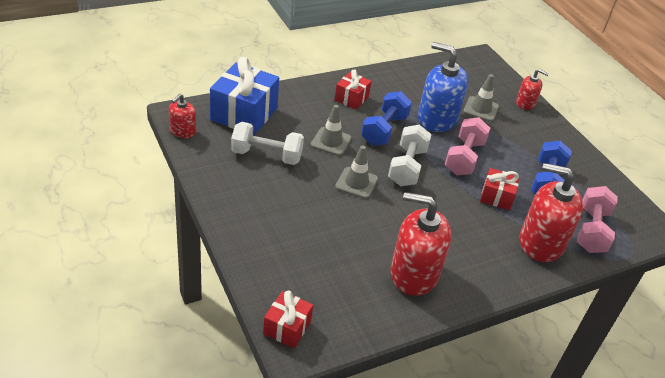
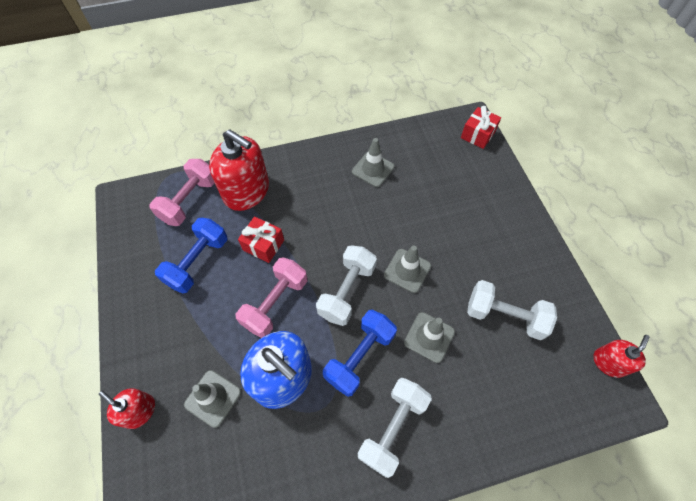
camera: 165 degrees left, 20 degrees up
(244, 114) = (539, 395): blue gift -> none
(351, 98) = (392, 428): red gift -> white dumbbell
(414, 273) = (373, 169): red soap dispenser -> grey traffic cone

